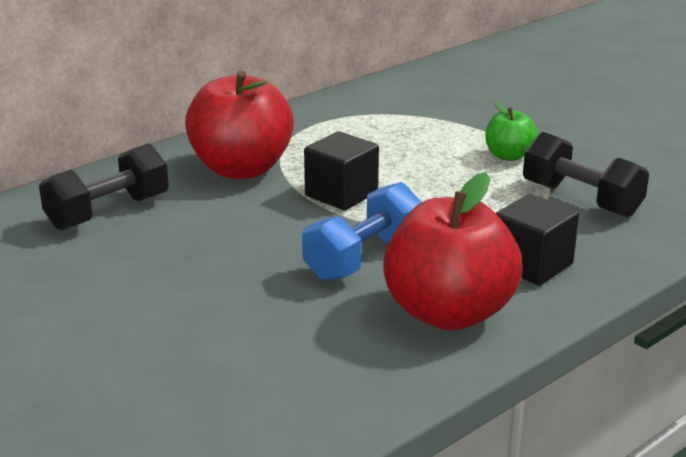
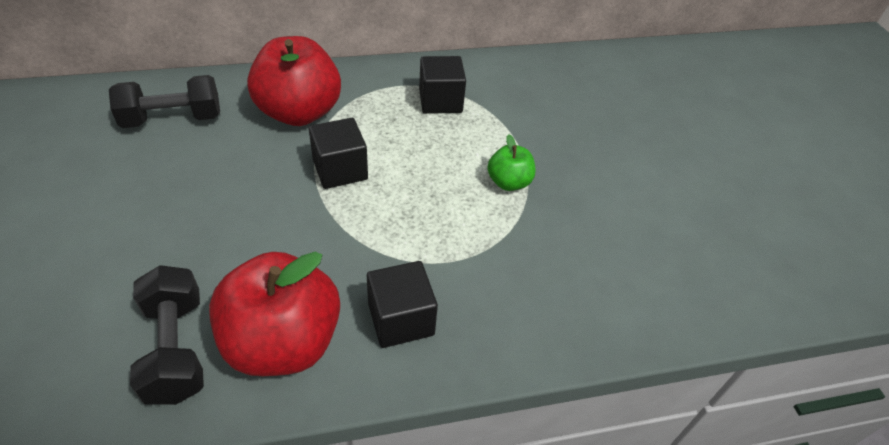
camera: 25 degrees right, 20 degrees up
(363, 258) = (285, 247): blue dumbbell -> none
(373, 123) = (440, 101): none -> black cube
(581, 200) = (517, 261): black dumbbell -> black dumbbell (176, 349)

